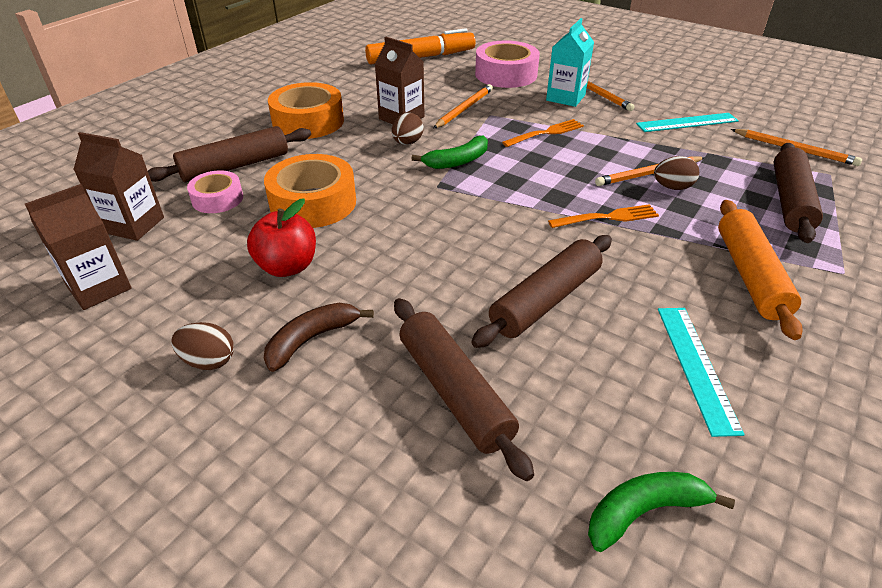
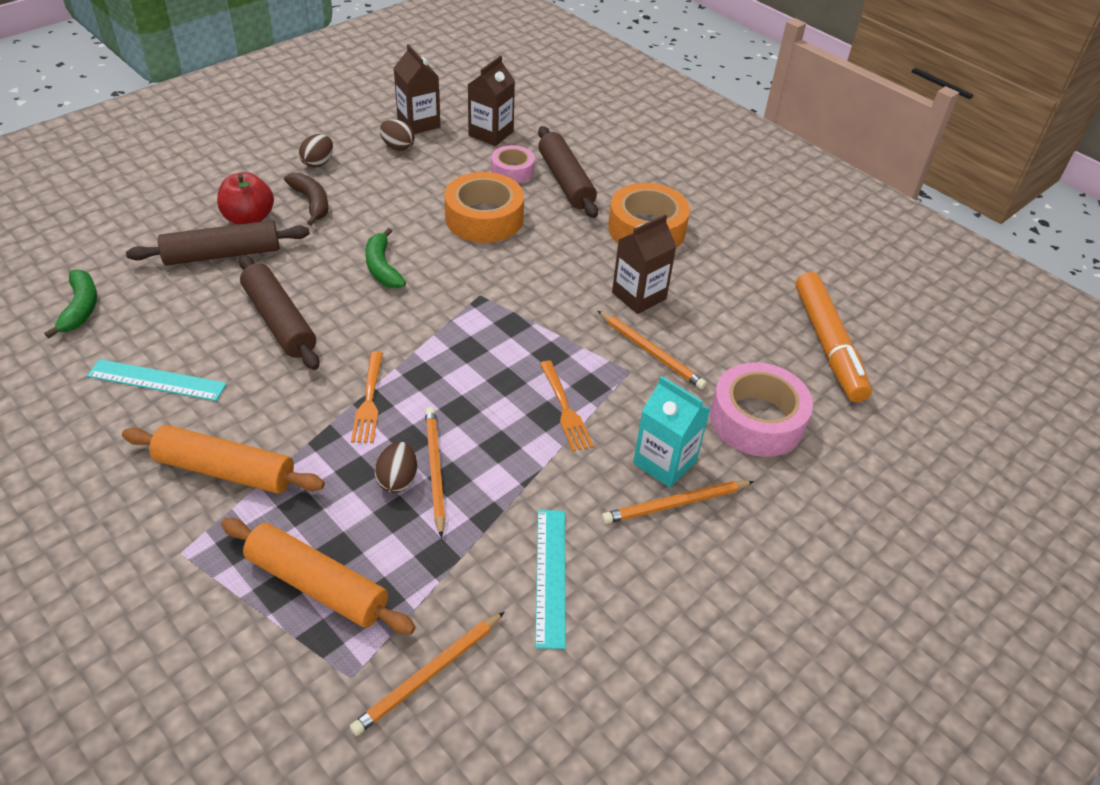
camera: 100 degrees right, 5 degrees up
(287, 267) = (399, 198): red apple -> red apple (249, 218)
(407, 143) = (576, 290): brown egg -> brown egg (398, 147)
(457, 161) = (523, 319): green banana -> green banana (382, 267)
(790, 201) = (317, 584): brown rolling pin -> orange rolling pin

